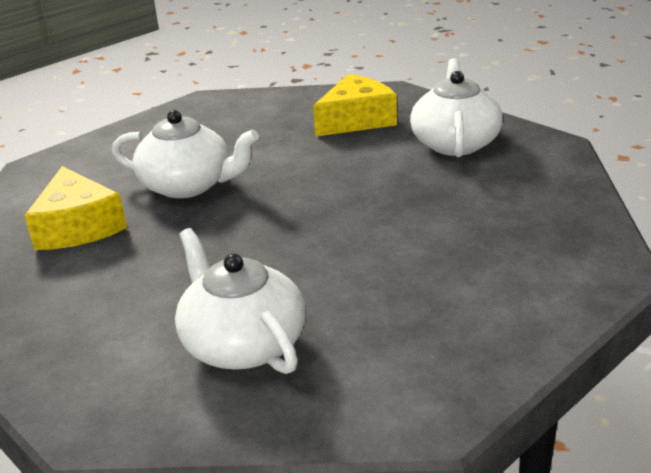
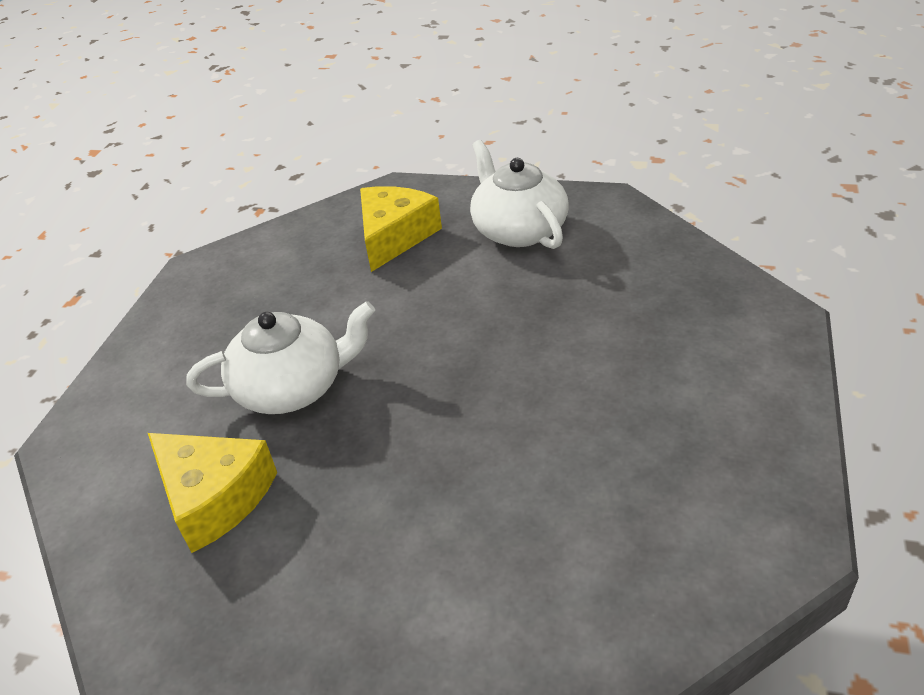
camera: 30 degrees left, 10 degrees up
(242, 343) = (550, 552): white teapot -> none

